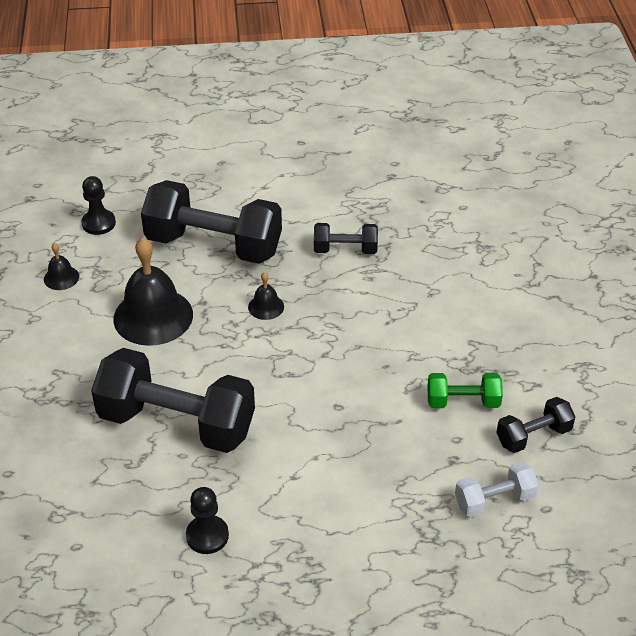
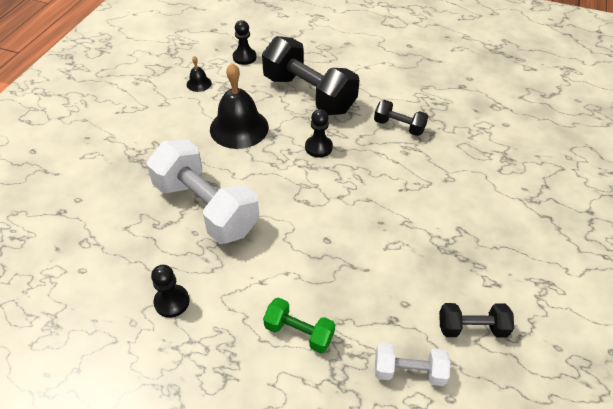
camera: 25 degrees right, 5 degrees up
(177, 423) = (206, 207): black dumbbell -> white dumbbell
(266, 307) = (318, 147): black bell -> black pawn
(463, 402) = (426, 274): green dumbbell -> green dumbbell (299, 332)

